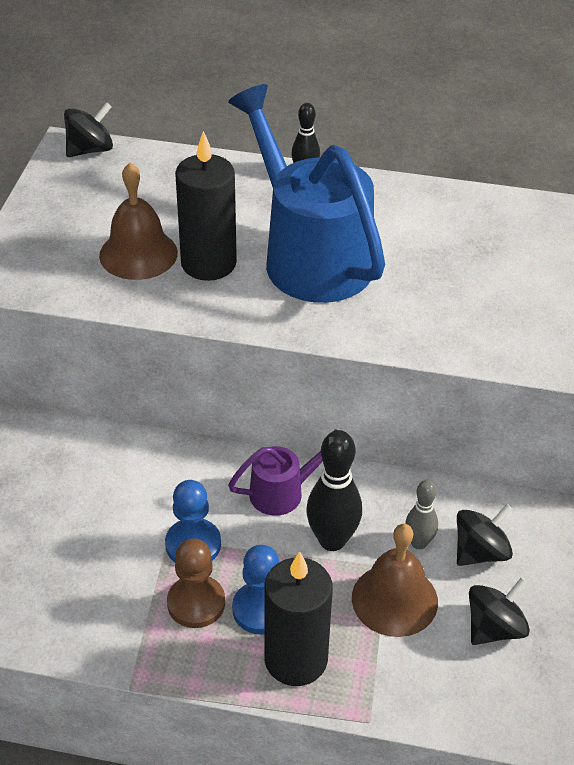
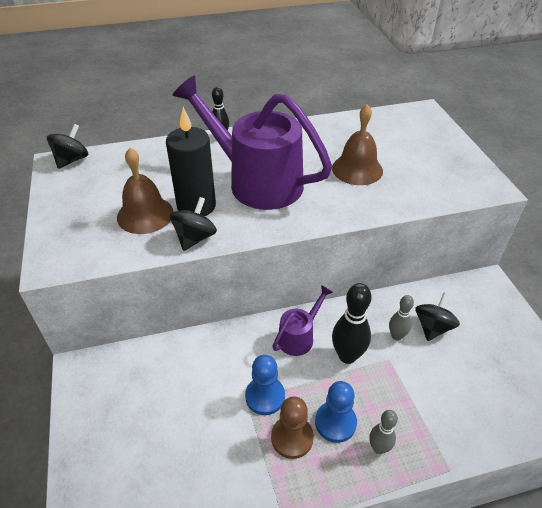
camera: 25 degrees left, 0 degrees up
(296, 659) = (379, 448): black candle -> grey bowling pin
(309, 254) = (256, 181): blue watering can -> purple watering can
(394, 599) = (408, 378): brown bell -> brown bell (357, 169)
(494, 628) = (473, 371): black spinning top -> black spinning top (195, 238)

